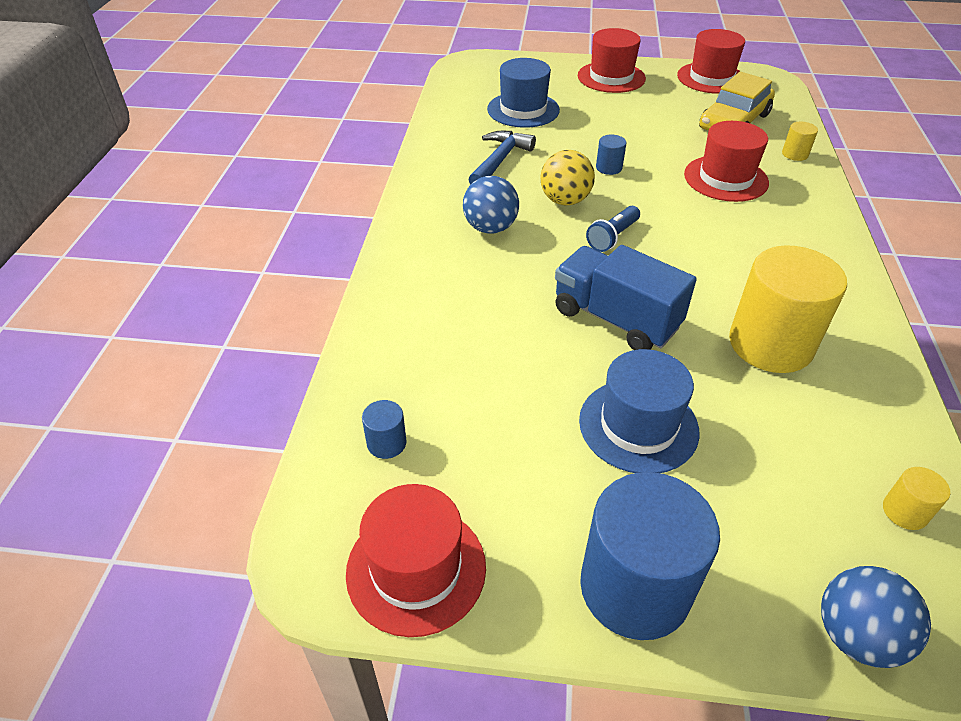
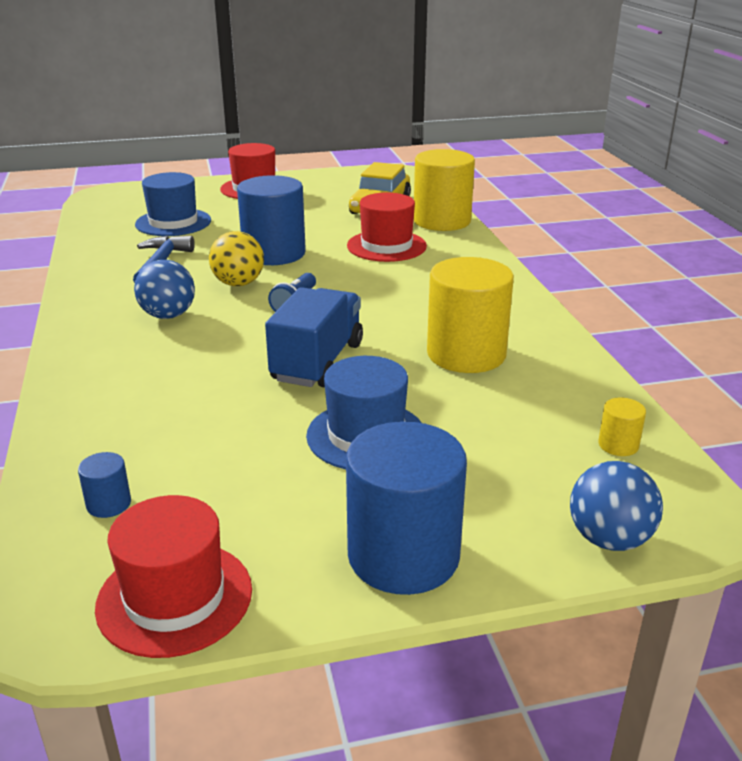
camera: 20 degrees left, 15 degrees down
(609, 168) = (274, 253): blue cylinder -> blue cylinder, size x2.37
(615, 319) = (317, 362): blue truck -> blue truck turned 90 degrees clockwise
(711, 78) = (349, 178): red hat -> none
(795, 154) = (442, 221): yellow cylinder -> yellow cylinder, size x2.37

